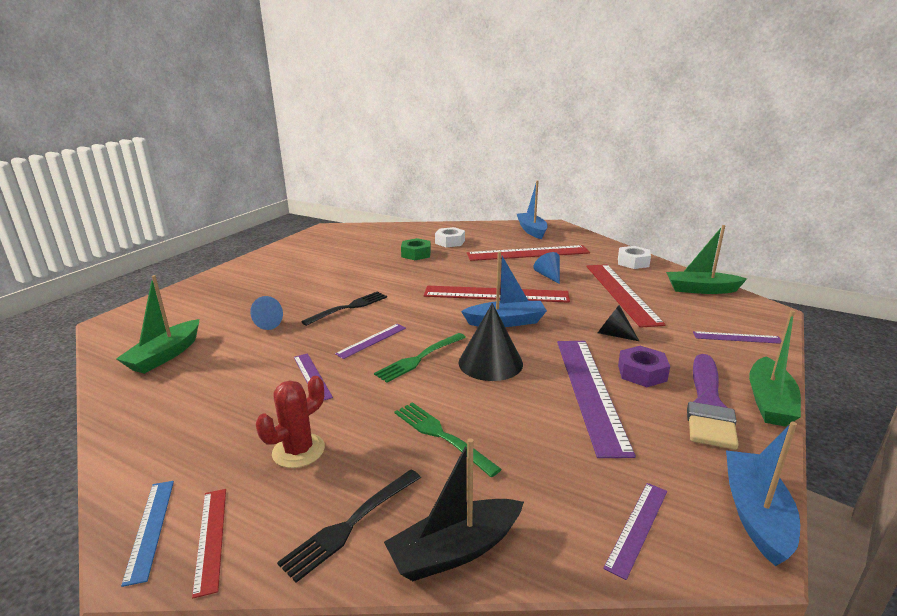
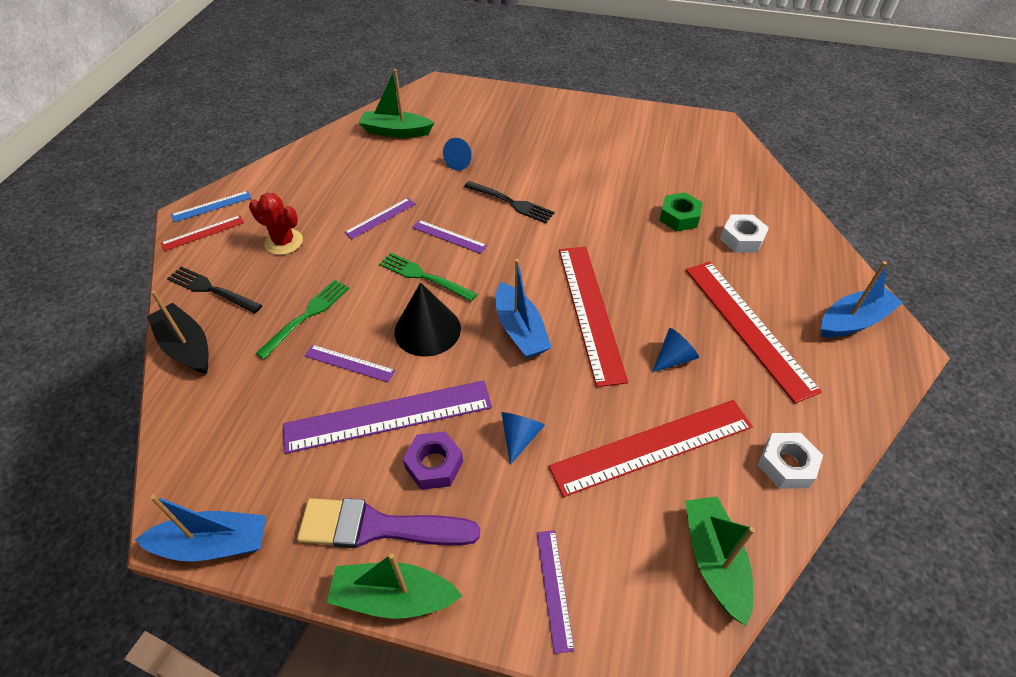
camera: 75 degrees right, 25 degrees up
(613, 334) = (520, 437): black cone -> blue cone
(637, 527) = (202, 453): purple ruler -> purple ruler (349, 363)

